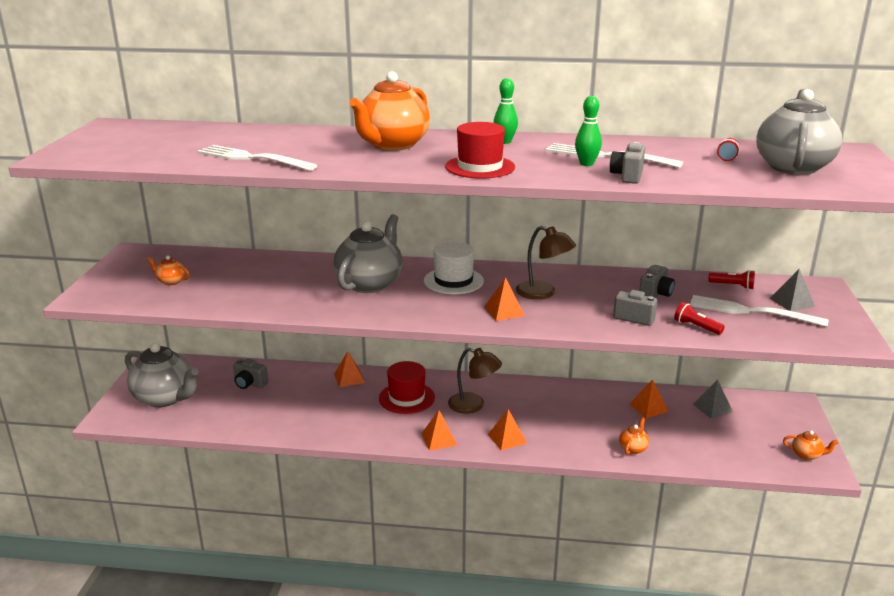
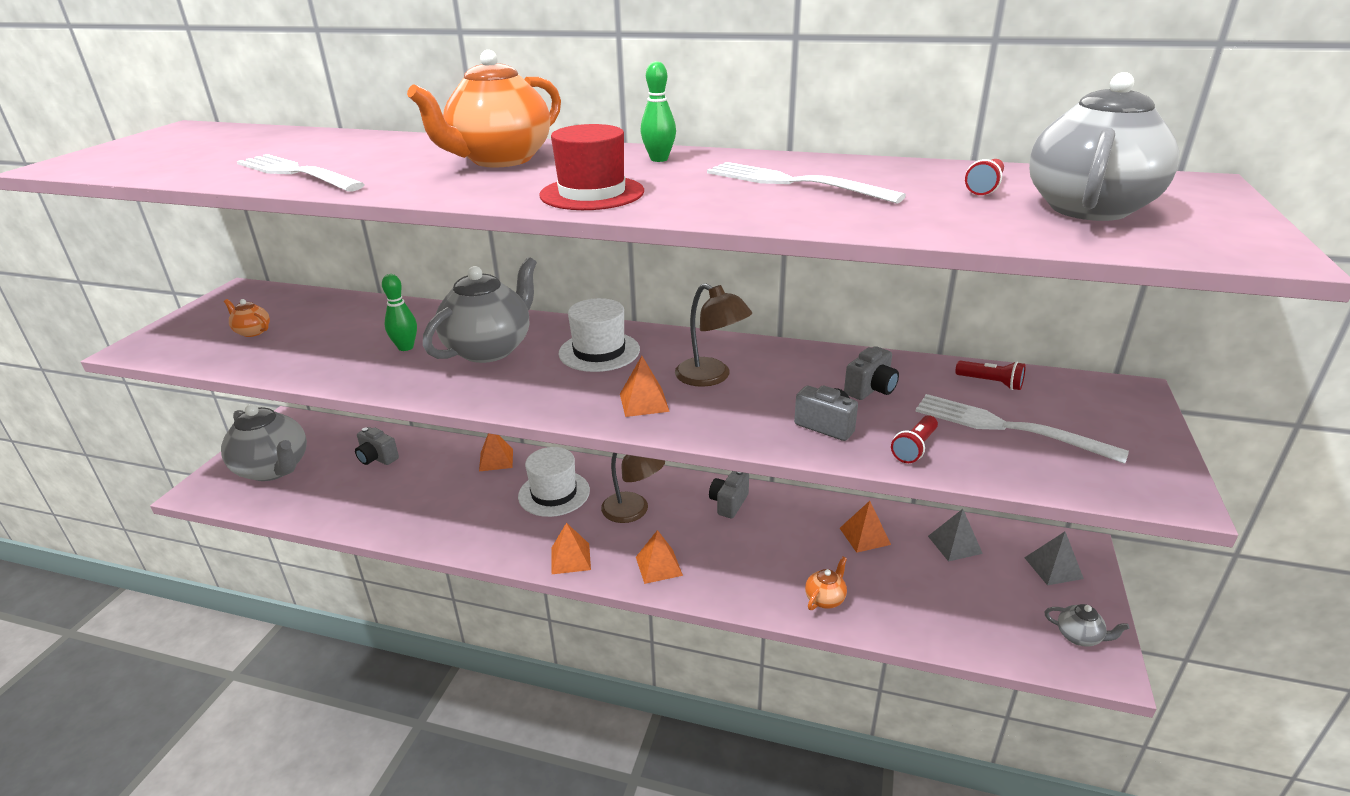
camera: 10 degrees right, 5 degrees up
(406, 398) = (554, 493): red hat -> white hat
(586, 164) = (754, 193): green bowling pin -> green bowling pin (405, 347)
(627, 176) = (805, 214): grey camera -> grey camera (729, 503)
(696, 327) = (914, 448): red flashlight -> red flashlight turned 105 degrees counterclockwise
(792, 302) = (1076, 416): grey pyramid -> grey pyramid (1053, 568)
(807, 455) = (1079, 636): orange teapot -> grey teapot

